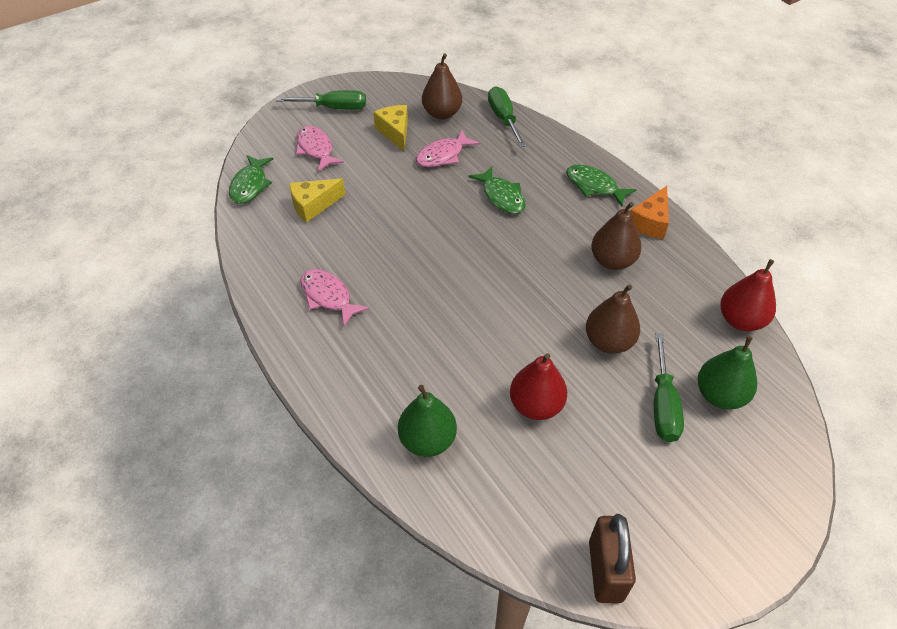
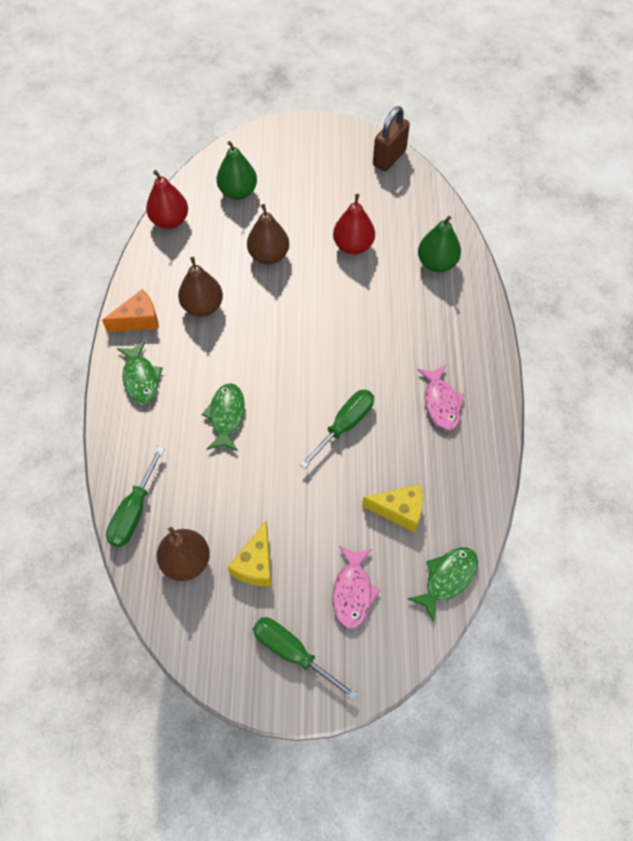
camera: 145 degrees left, 10 degrees up
(443, 155) = (235, 499): pink fish -> none
(663, 404) = (277, 205): green screwdriver -> green screwdriver (345, 425)

